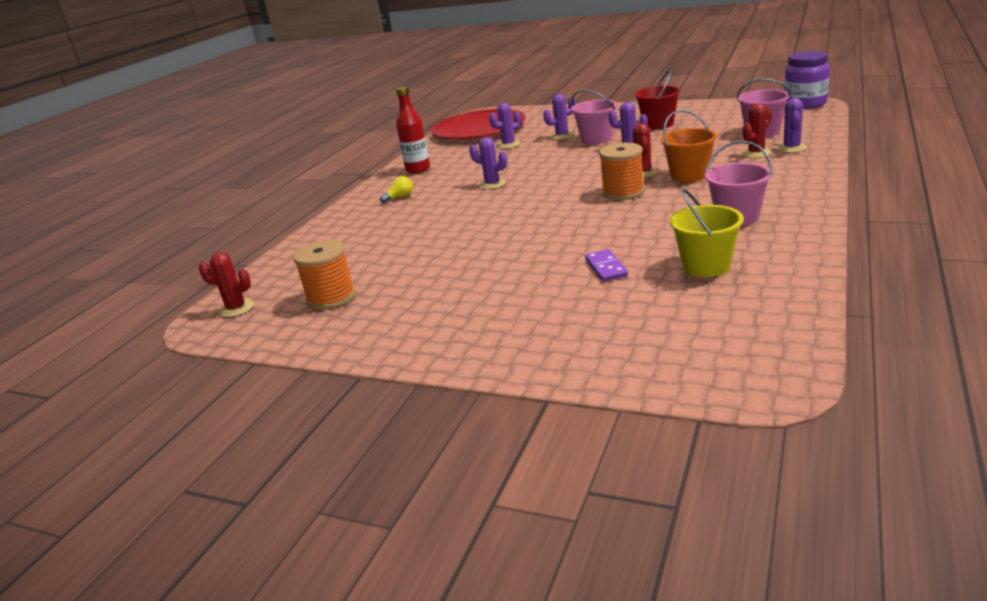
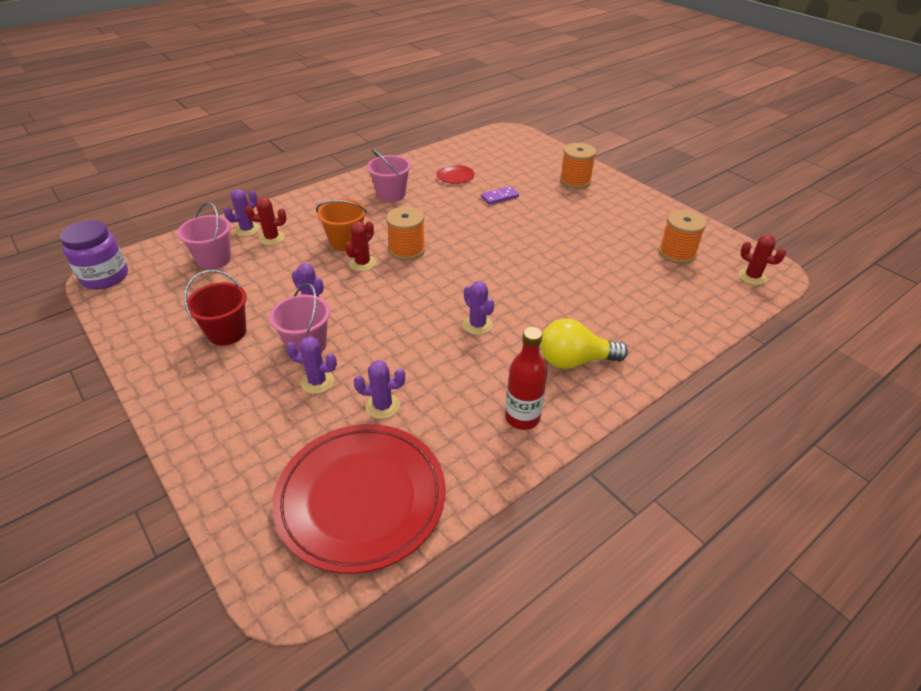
camera: 155 degrees left, 15 degrees up
(400, 197) = (574, 361): yellow light bulb -> yellow light bulb, size x2.05
(528, 334) = (575, 181): none -> orange spool
(606, 268) = (500, 197): purple domino -> purple domino turned 45 degrees clockwise
(706, 266) = (455, 176): yellow bucket -> red plate

